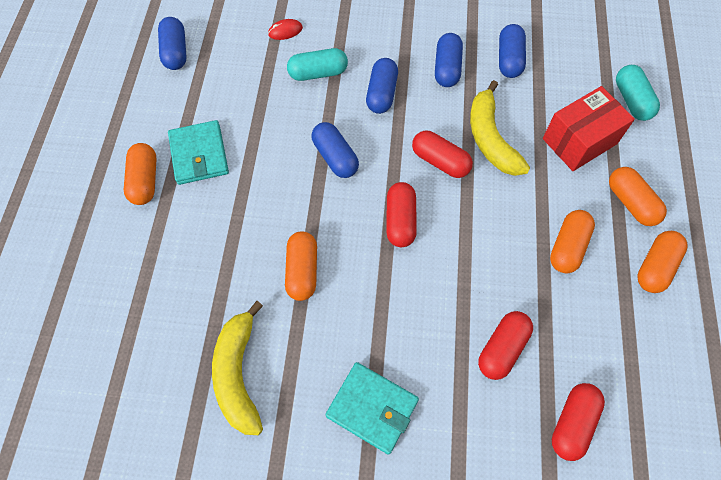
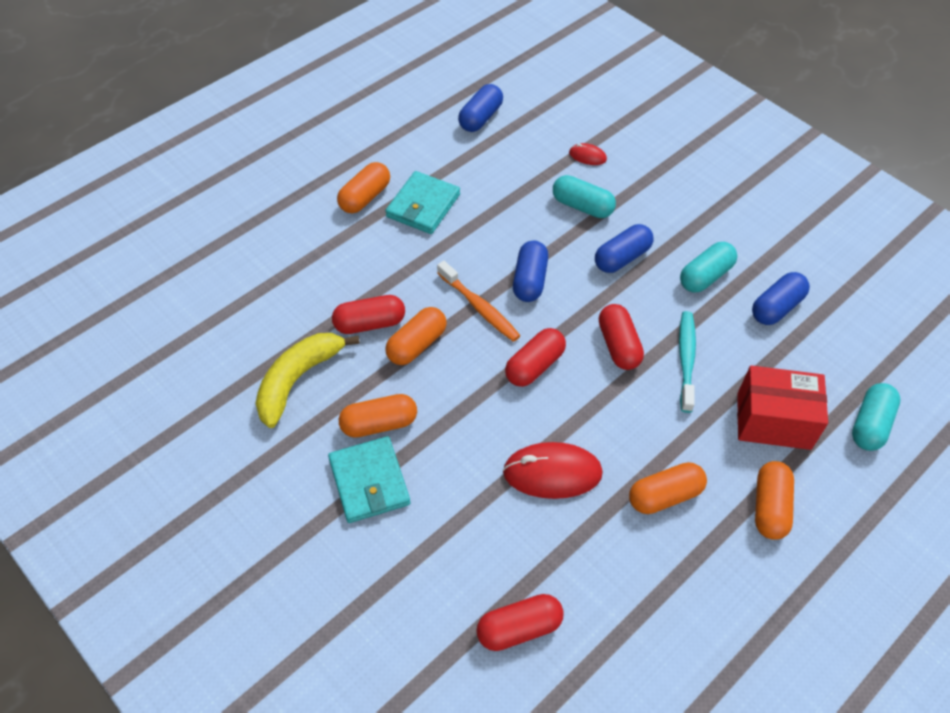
camera: 40 degrees right, 10 degrees down
(320, 205) = (480, 307): none -> orange toothbrush
(447, 68) = (705, 276): blue capsule -> turquoise capsule
(486, 291) = (552, 473): none -> red mouse
(490, 138) = (686, 359): yellow banana -> turquoise toothbrush
(502, 348) = (519, 525): red capsule -> red capsule (369, 323)
(655, 267) = (735, 575): orange capsule -> orange capsule (379, 424)

